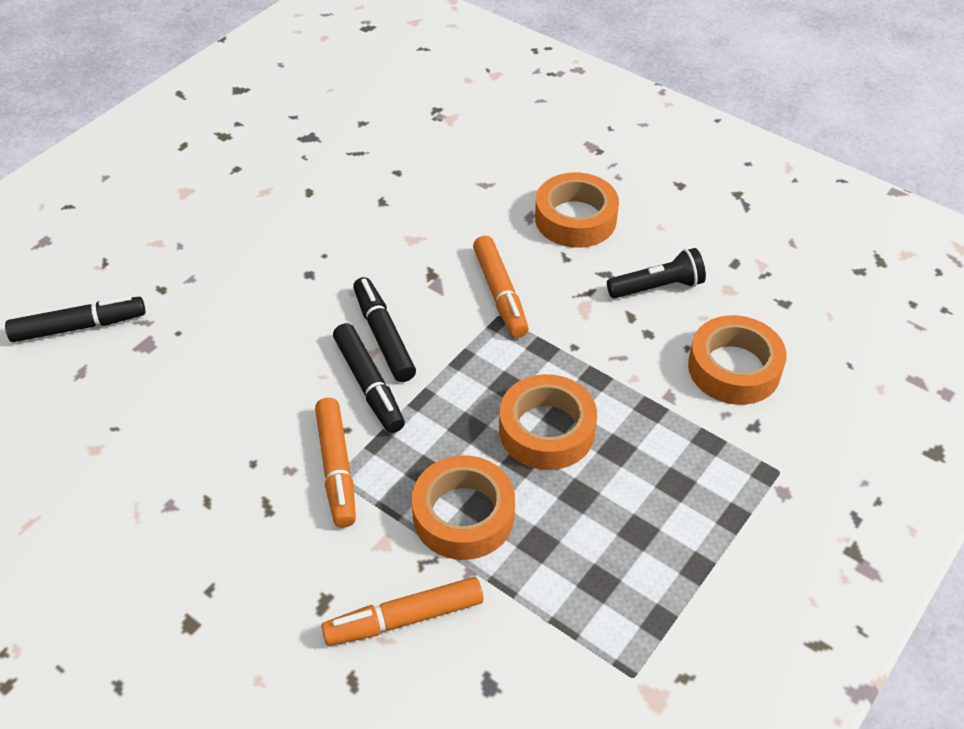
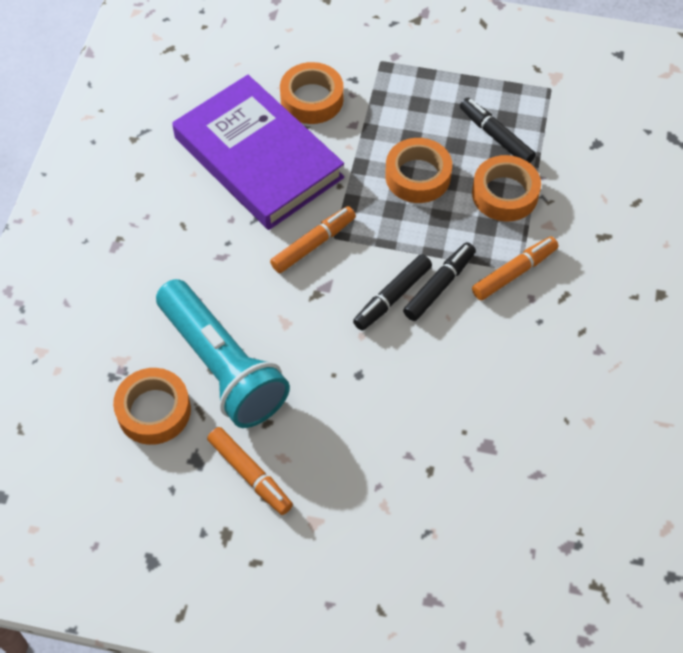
camera: 115 degrees left, 10 degrees up
(79, 327) = (499, 505): black marker -> black marker (496, 136)
(395, 179) = (222, 366): none -> turquoise flashlight
(404, 618) = (587, 195): orange marker -> orange marker (250, 474)
(575, 219) = (210, 226): orange tape -> orange tape (154, 411)
(657, 287) = (258, 157): black flashlight -> purple book

